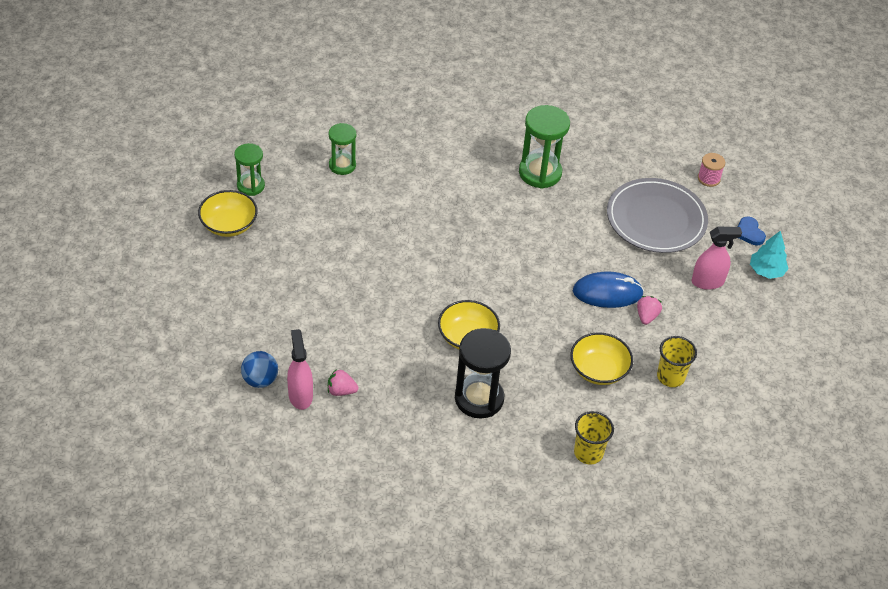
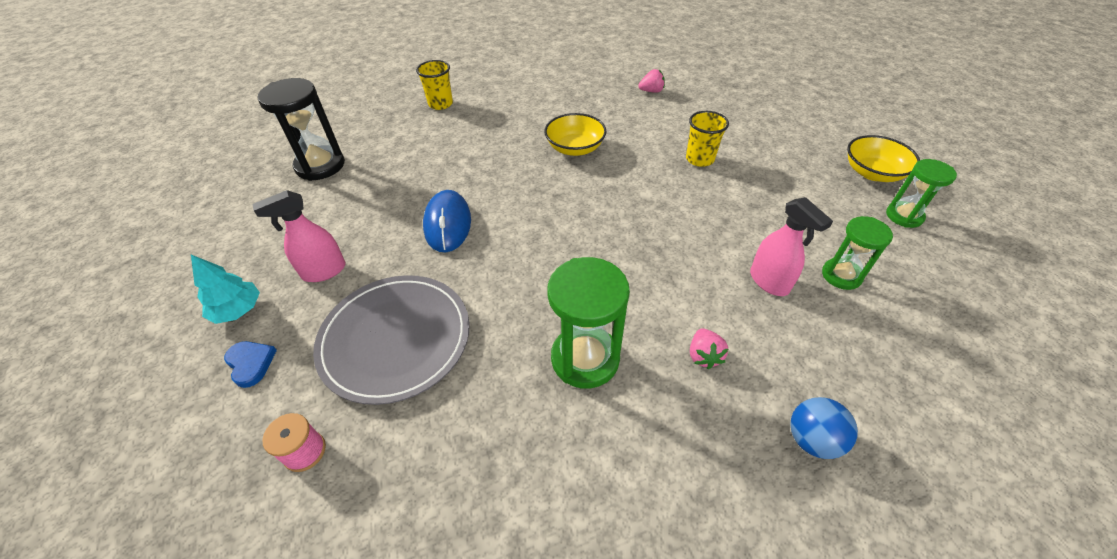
camera: 165 degrees right, 0 degrees up
(260, 380) = (715, 82): blue ball -> blue ball (812, 439)
(300, 395) = (678, 82): pink spray bottle -> pink spray bottle (769, 282)
(479, 398) = (542, 112): black hourglass -> black hourglass (320, 165)
(599, 370) = (443, 156): yellow bowl -> none
(607, 293) = (448, 224): blue mouse -> blue mouse turned 75 degrees counterclockwise
(646, 316) = (399, 212): pink strawberry -> pink strawberry (703, 356)
(670, 377) = (371, 168): yellow cup -> yellow cup (699, 159)

